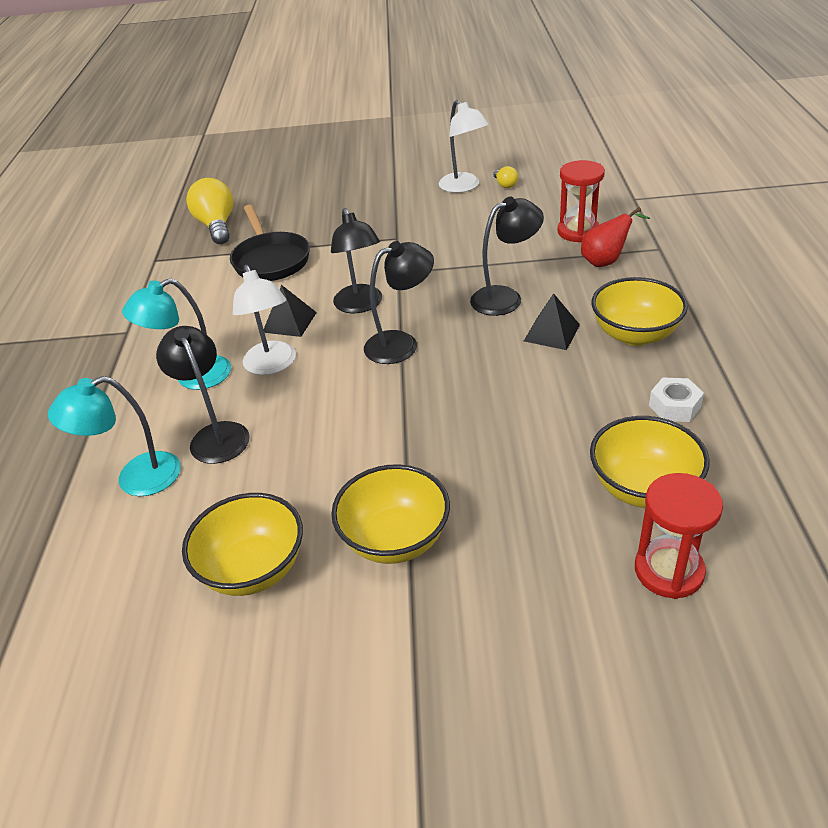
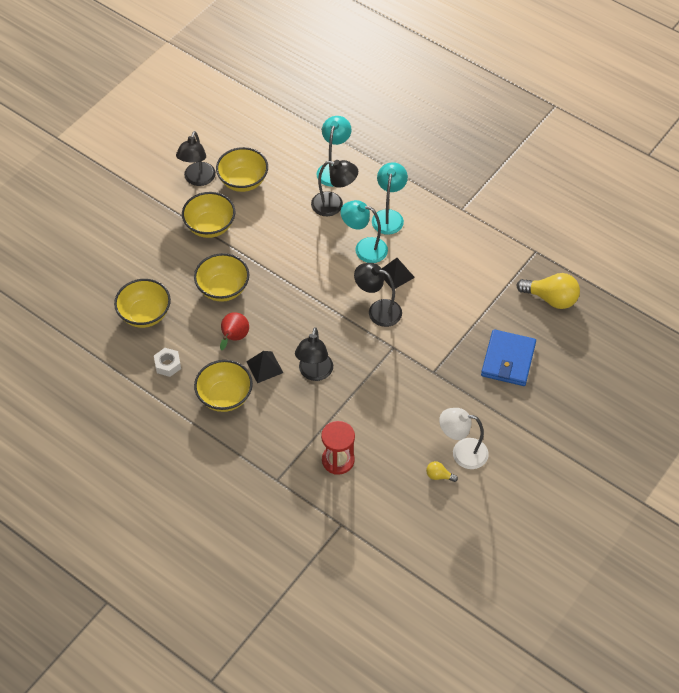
camera: 125 degrees right, 15 degrees up
(270, 260) = (473, 301): black pan -> none
(272, 365) = (364, 248): white lamp -> turquoise lamp
(326, 212) = (508, 360): none -> blue wallet
(401, 344) = (325, 305): black lamp -> black lamp (198, 179)
(491, 441) = (223, 289): none -> yellow bowl
(606, 261) = (294, 444): red pear -> red pear (234, 338)
(669, 571) = (108, 289): red hourglass -> none

